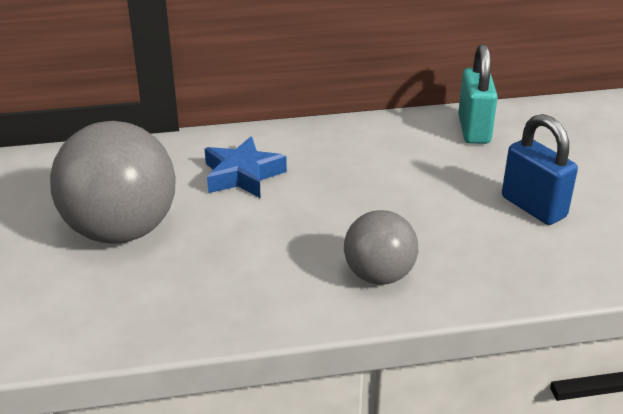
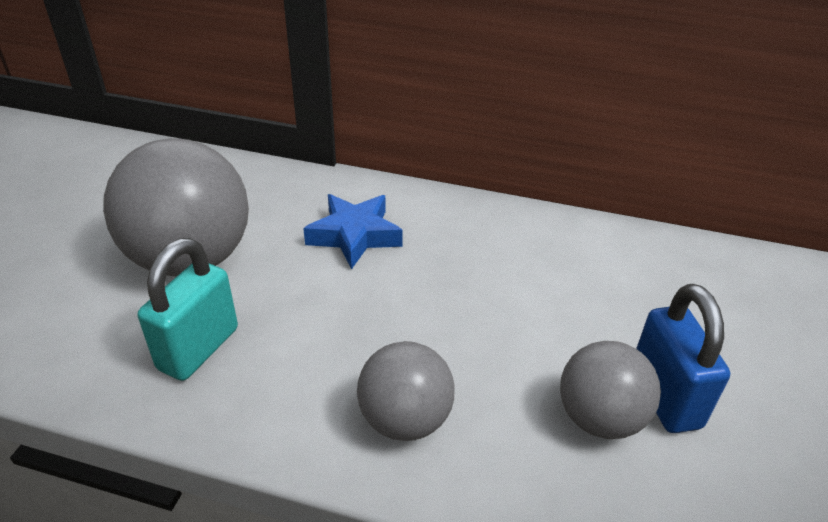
camera: 25 degrees right, 5 degrees up
(474, 130) = (654, 262): turquoise padlock -> turquoise padlock (198, 349)
(502, 232) = (599, 418): none -> grey ball

